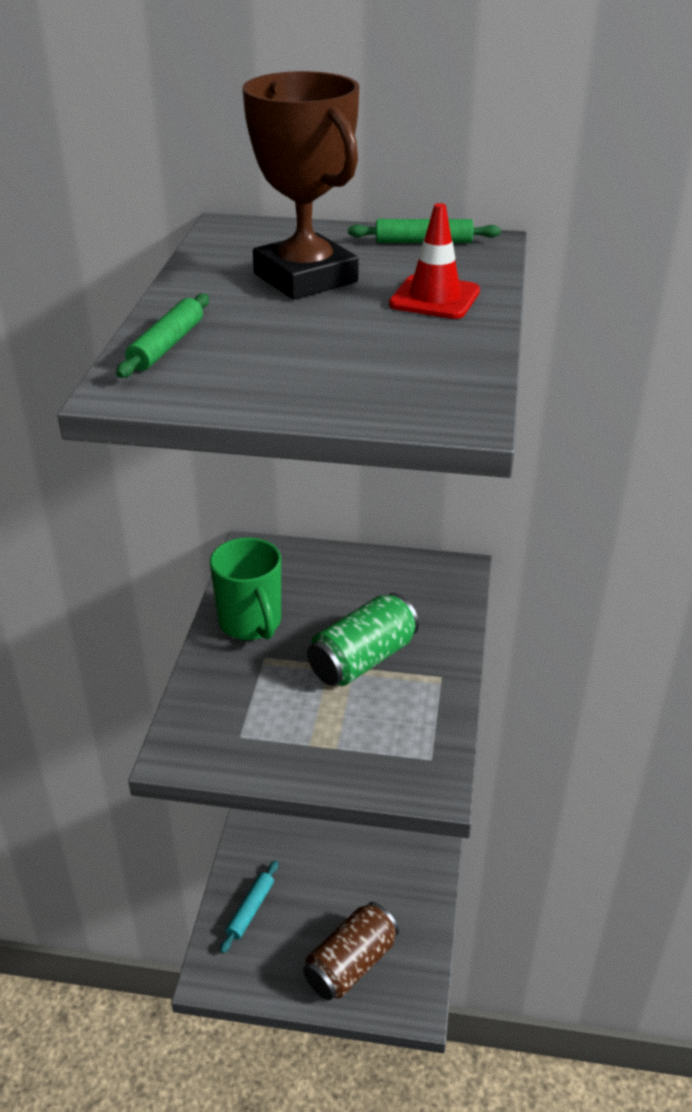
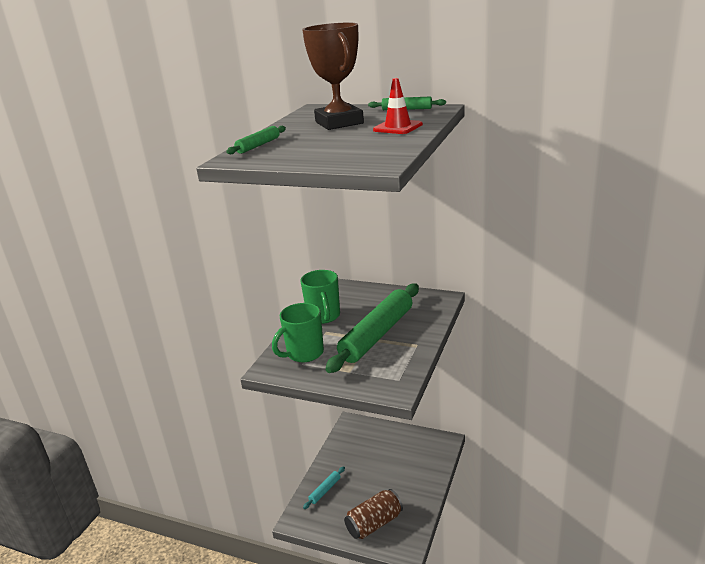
camera: 15 degrees right, 10 degrees down
(238, 712) = (304, 354): none -> green mug
(362, 659) = (377, 334): green can -> green rolling pin

